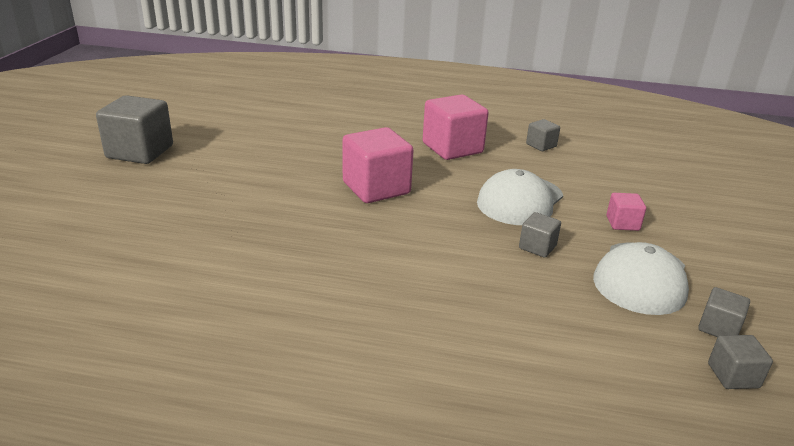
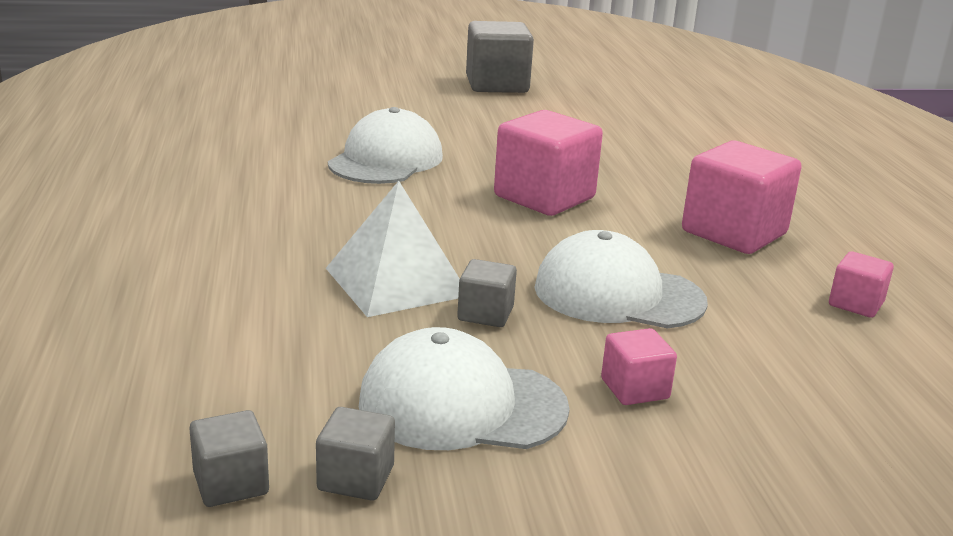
camera: 70 degrees right, 5 degrees down
(269, 232) = (386, 160): none -> white cap
(487, 270) = (396, 281): none -> white pyramid
(541, 145) = (856, 304): grey cube -> pink cube

